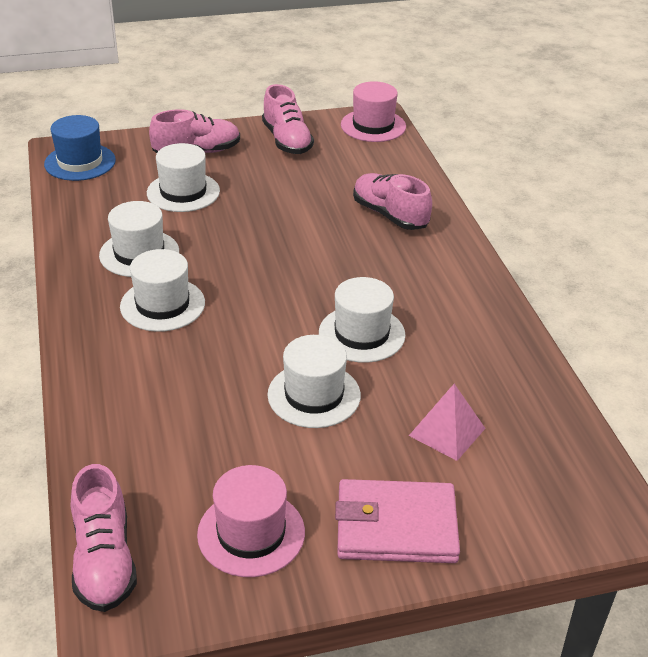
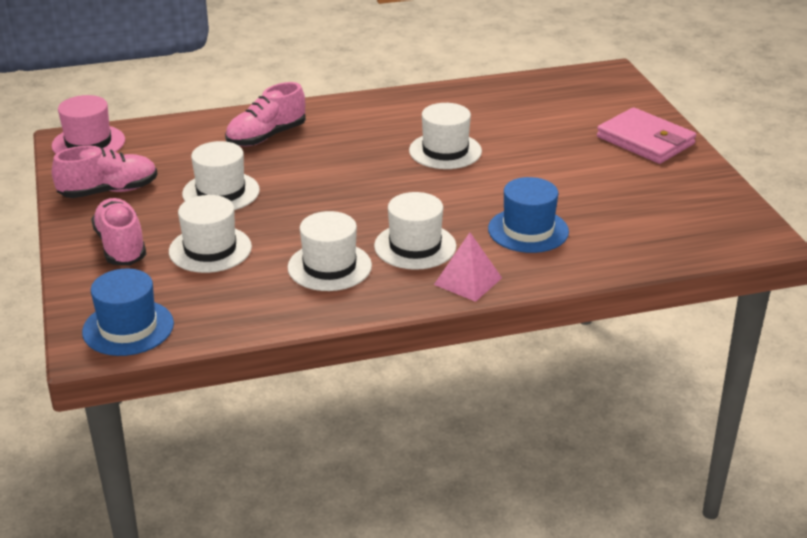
camera: 90 degrees left, 5 degrees down
(104, 560) = (720, 246): pink shoe -> none
(177, 386) = (528, 230): none -> blue hat
(251, 533) = (672, 191): pink hat -> none
(314, 395) = (524, 170): white hat -> white hat (221, 192)
(396, 526) = (645, 140): pink wallet -> pink wallet turned 45 degrees counterclockwise
(447, 431) = (550, 121): pink pyramid -> pink pyramid (468, 281)

